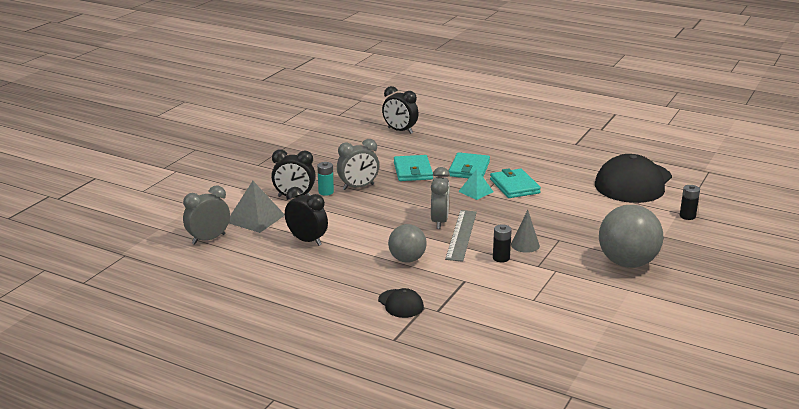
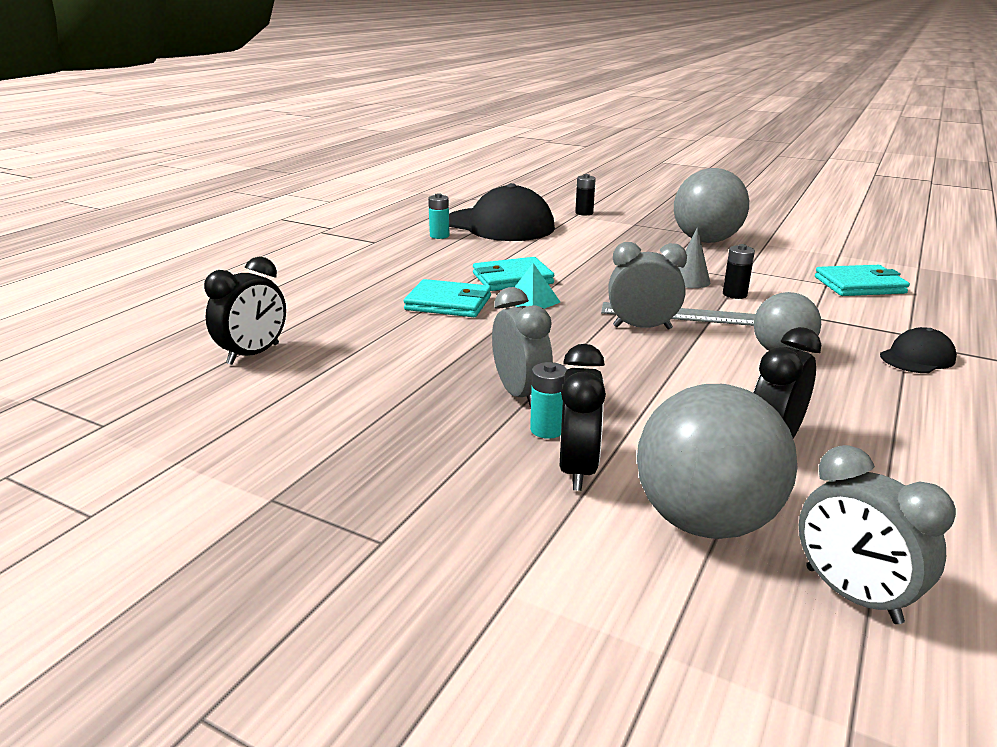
camera: 90 degrees left, 0 degrees up
(255, 218) = (704, 521): grey pyramid -> grey ball
(413, 171) = (450, 344): turquoise wallet -> turquoise wallet (859, 285)
(596, 163) = (439, 236): none -> turquoise battery

